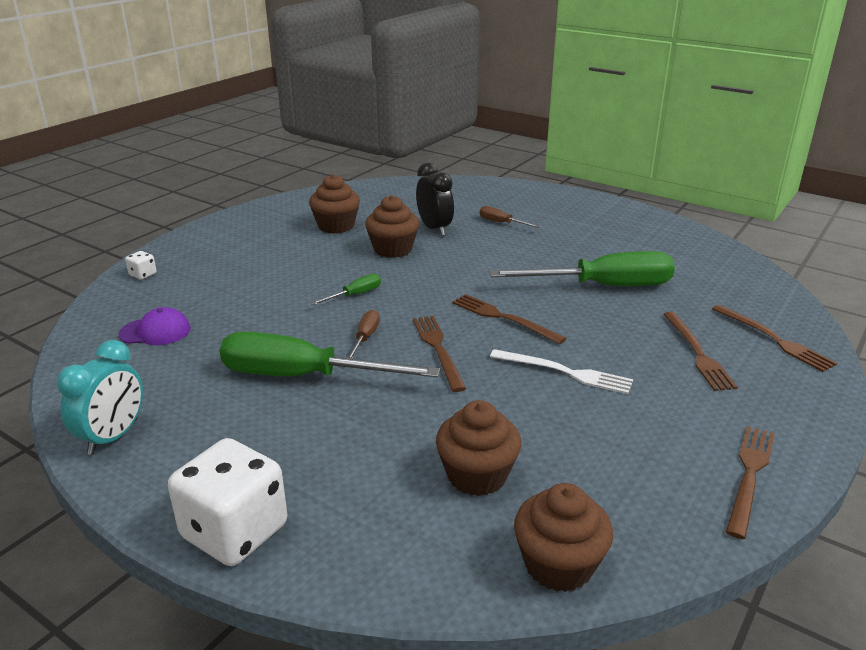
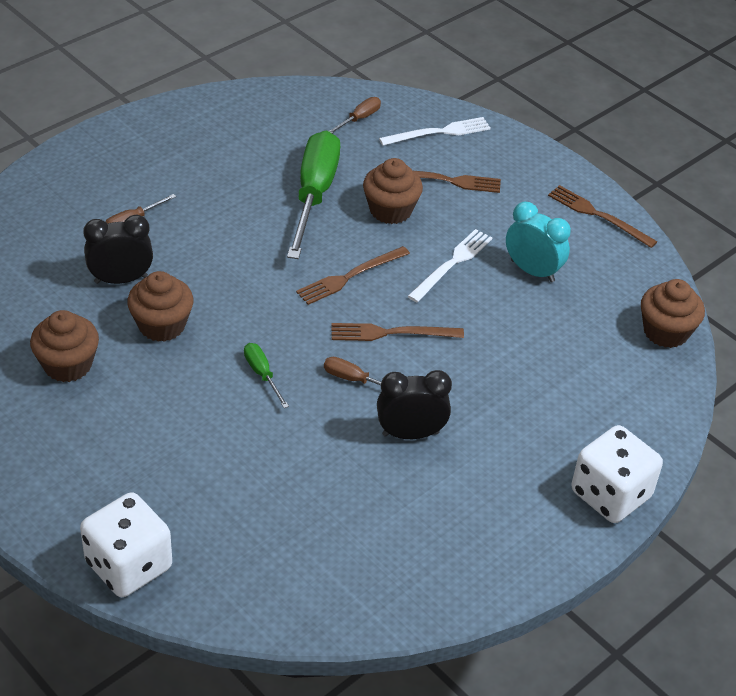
camera: 80 degrees left, 15 degrees up
(113, 437) = (473, 577): turquoise clock -> turquoise clock (532, 271)
(143, 274) = (129, 565): white dice -> white dice, size x2.44
(155, 331) = (284, 549): purple cap -> none
(303, 376) = (410, 434): green screwdriver -> black clock
(477, 475) = (572, 349): brown cupcake -> brown cupcake (390, 210)
(739, 293) = (359, 119): none -> brown screwdriver
(774, 339) = (439, 132): brown fork -> white fork

